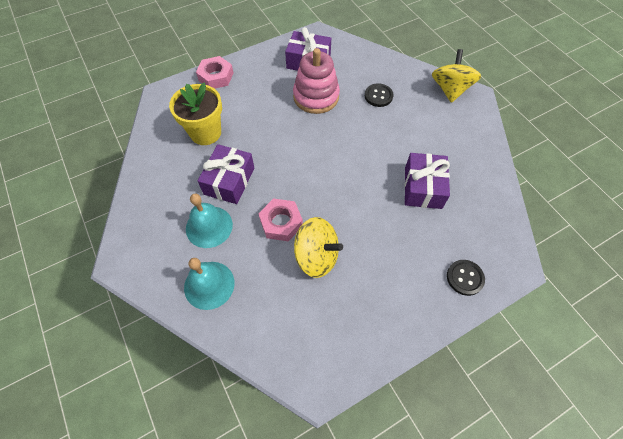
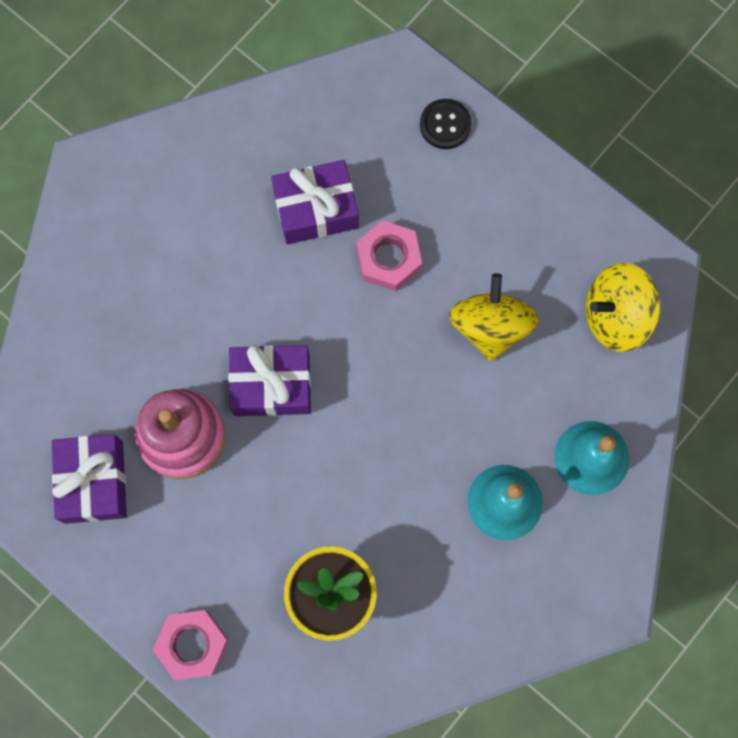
camera: 110 degrees left, 15 degrees up
(229, 181) = (414, 509): purple gift -> purple gift (272, 385)
(281, 222) = (456, 397): pink nut -> pink nut (388, 259)
(378, 96) = (143, 326): black button -> none
(450, 89) = (86, 209): yellow spinning top -> yellow spinning top (615, 316)

